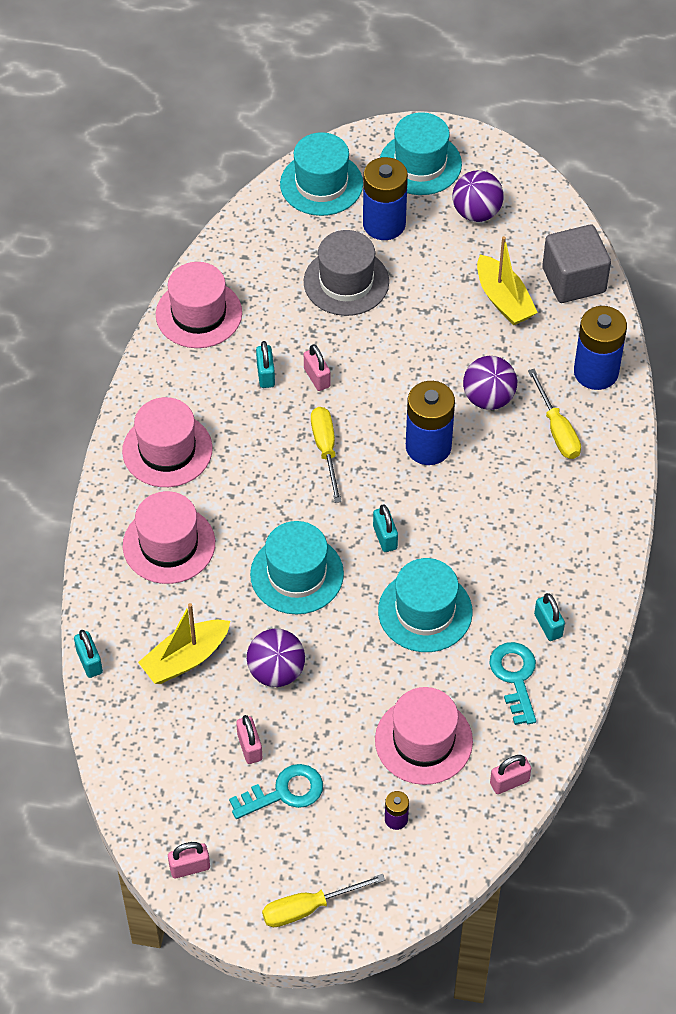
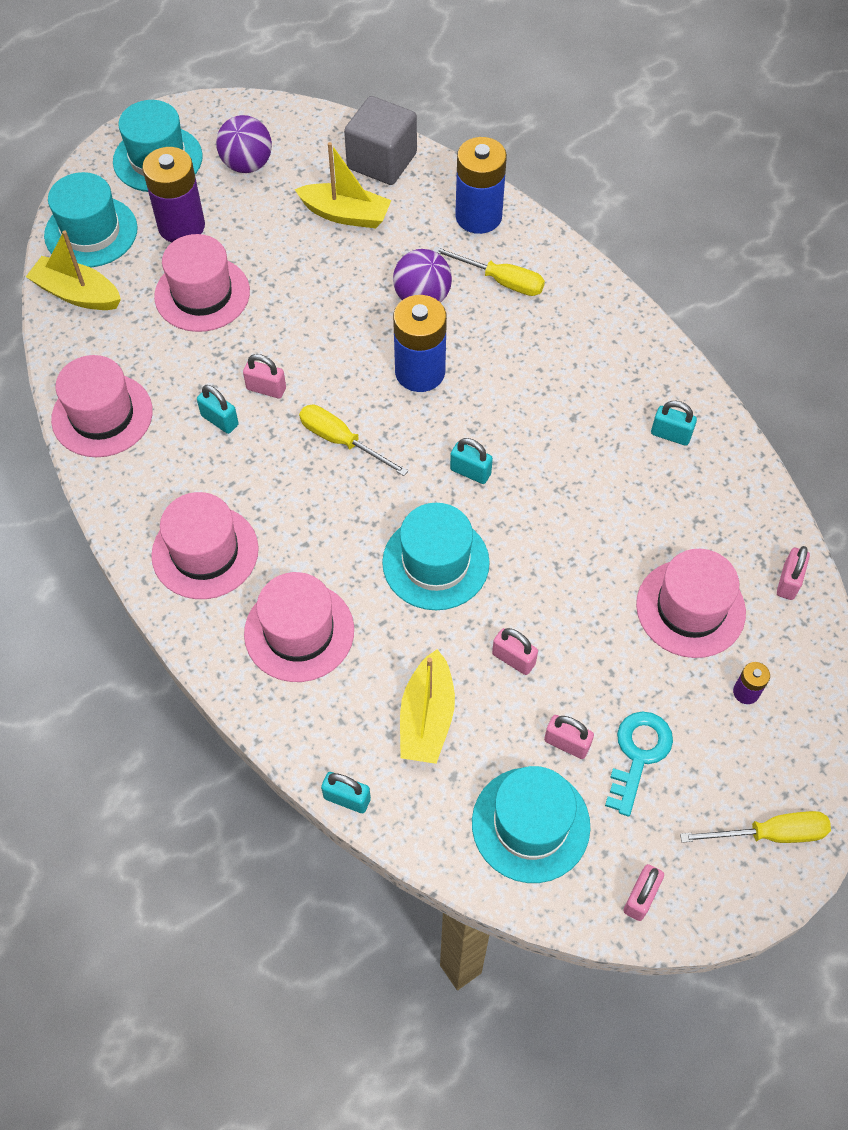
camera: 45 degrees left, 5 degrees up
(268, 220) = (77, 294): none -> yellow boat
(276, 671) = (513, 659): purple ball -> pink padlock
(308, 907) = (770, 834): yellow screwdriver -> yellow screwdriver turned 120 degrees counterclockwise
(346, 282) = (202, 294): grey hat -> pink hat
(384, 224) = (181, 226): blue battery -> purple battery
(425, 611) = (570, 504): turquoise hat -> turquoise hat (530, 824)
(515, 677) = (695, 496): turquoise key -> none

